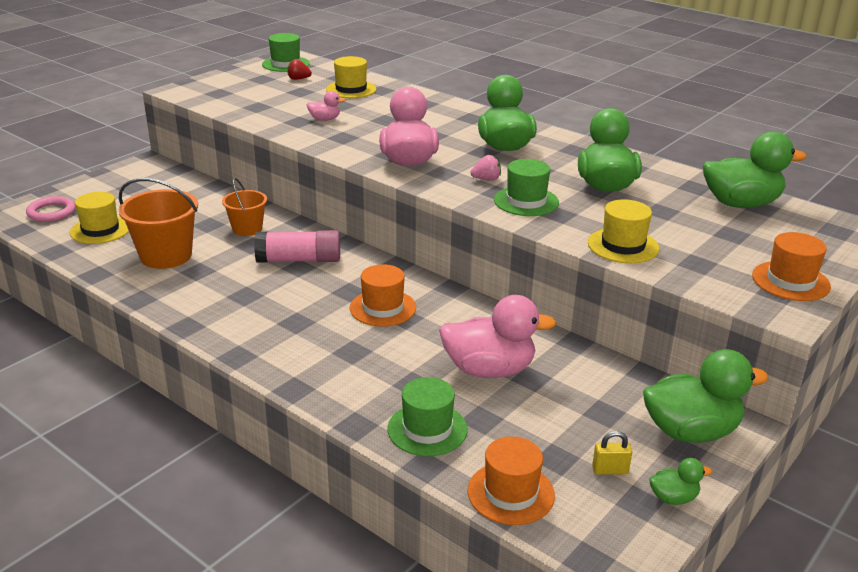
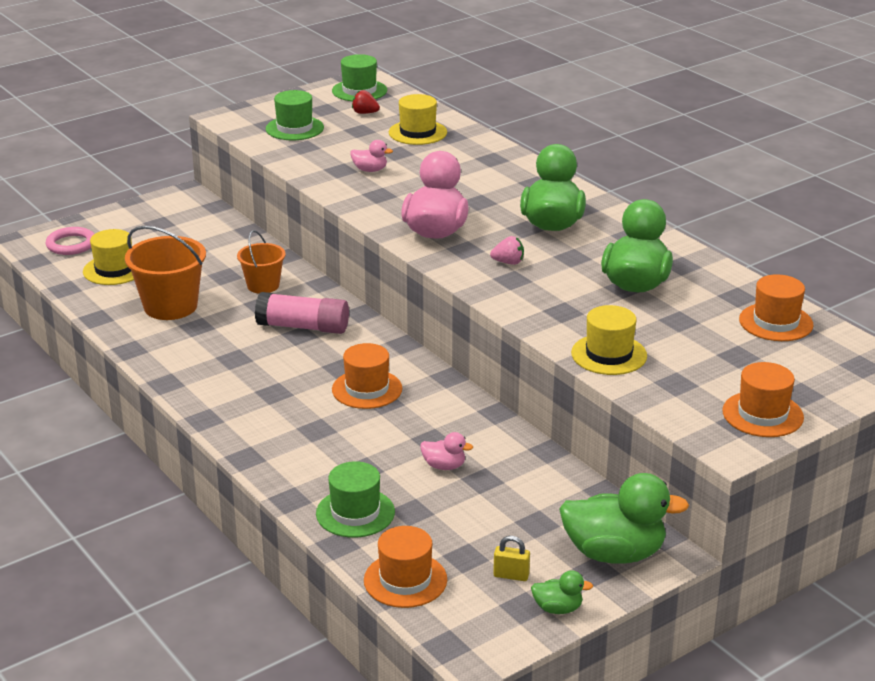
camera: 15 degrees right, 0 degrees up
(489, 370) = (444, 466): pink duck -> pink duck, size x0.47
(526, 201) = (536, 293): green hat -> green hat (294, 128)
(741, 204) = (776, 322): green duck -> orange hat

